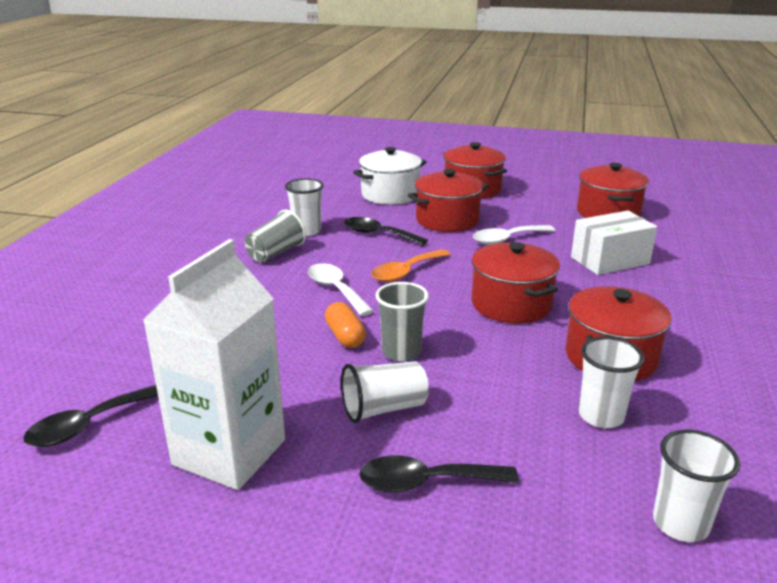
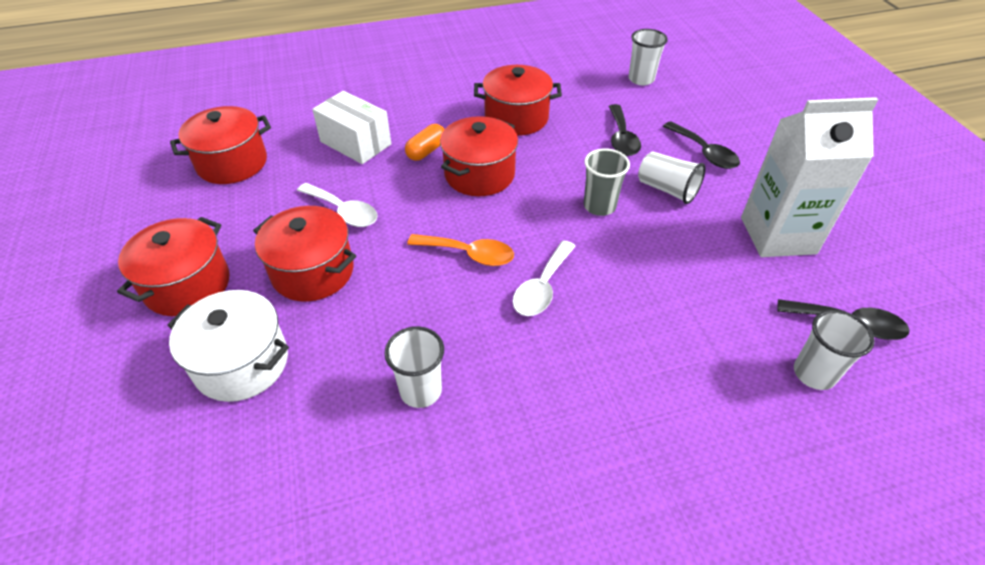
camera: 120 degrees left, 20 degrees up
(275, 253) = (503, 384): grey cup -> none
(345, 336) = (609, 244): orange capsule -> orange capsule (426, 151)
(378, 234) = (389, 315): black spoon -> black spoon (621, 138)
(601, 416) = (584, 111): white cup -> white cup (814, 373)

